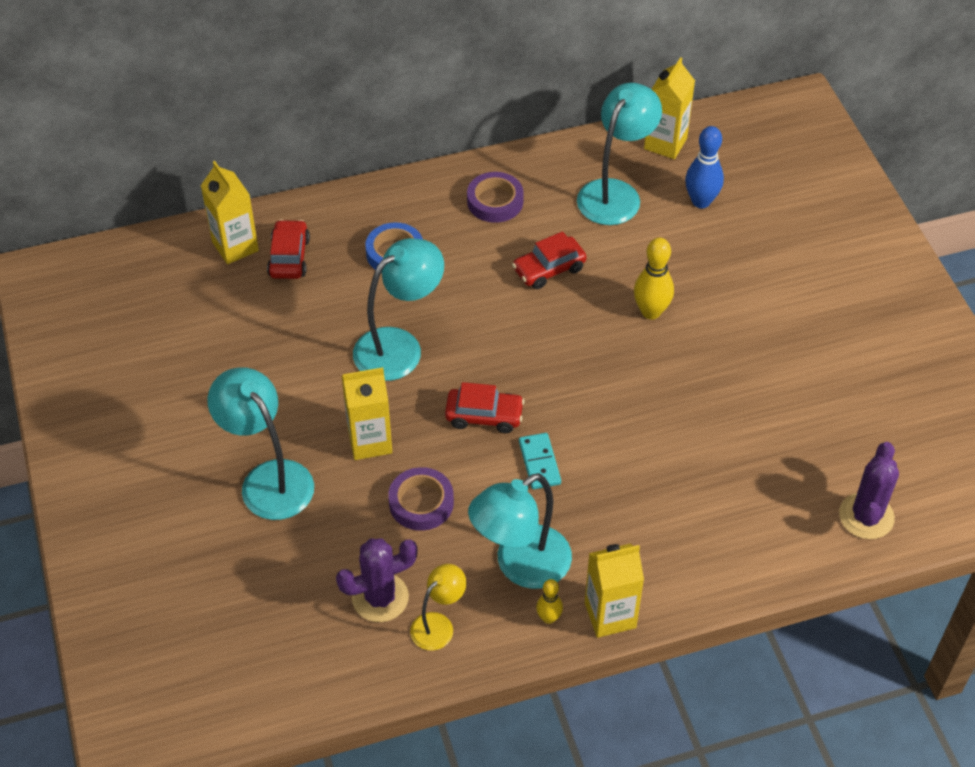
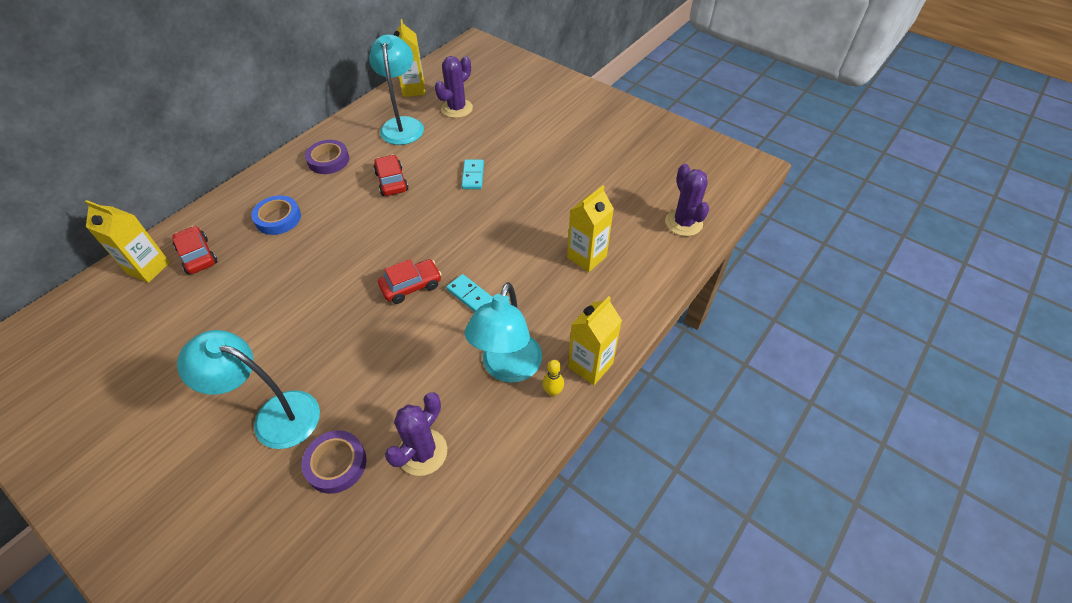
camera: 35 degrees left, 0 degrees up
(370, 441) = (339, 345): yellow carton -> yellow carton (586, 257)
(399, 346) = (320, 273): turquoise lamp -> none
(421, 503) = (406, 366): purple tape -> purple tape (336, 464)
(438, 625) = (480, 445): yellow lamp -> none
(549, 269) = (391, 181): red car -> red car turned 135 degrees clockwise
(651, 312) = (473, 176): yellow bowling pin -> turquoise domino
(701, 201) = (457, 108): blue bowling pin -> purple cactus

